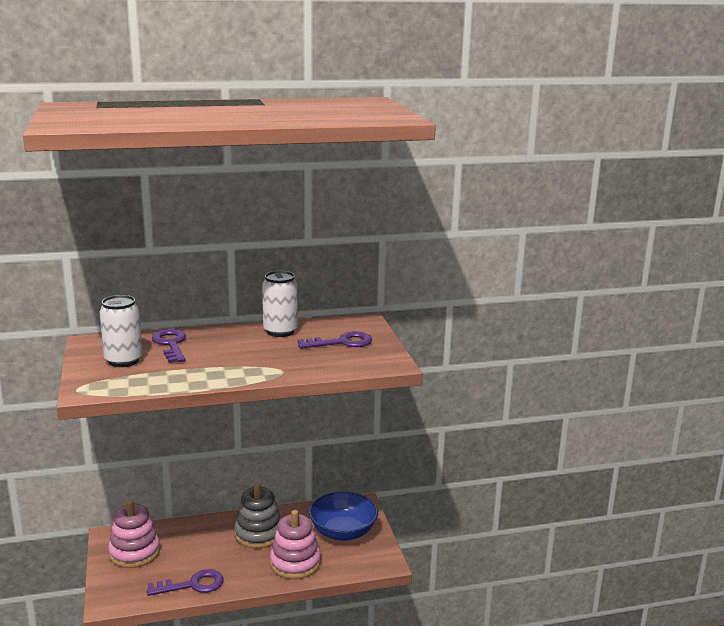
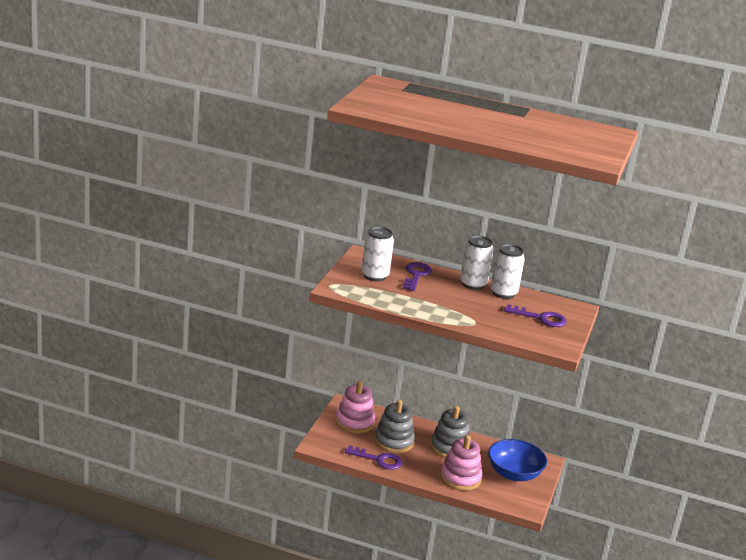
camera: 30 degrees right, 5 degrees up
(194, 555) = (393, 441): none -> grey stacking toy
(241, 333) = (473, 284): none -> white can

